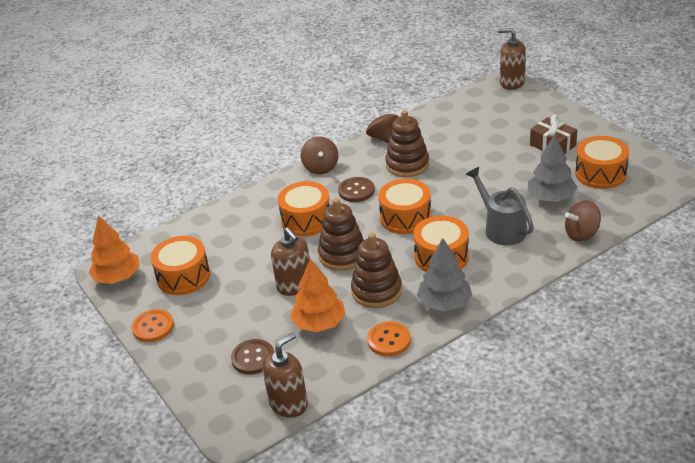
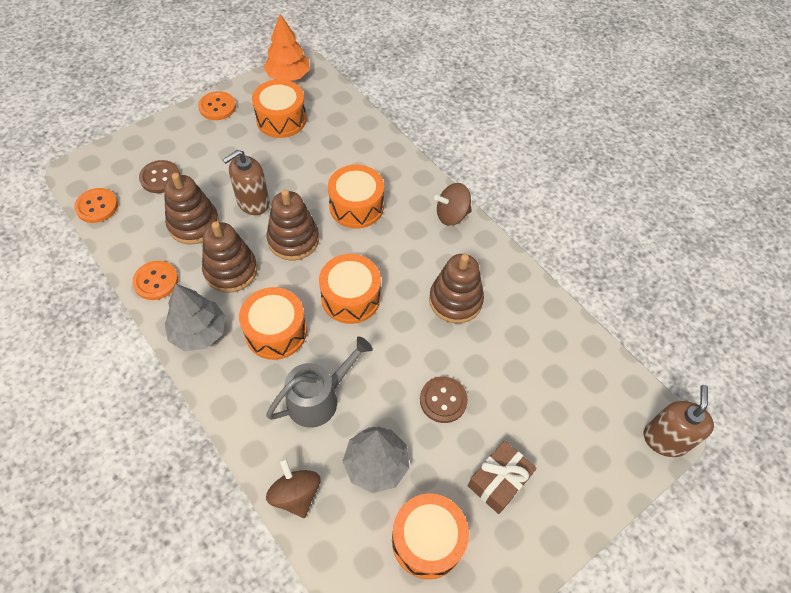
camera: 80 degrees right, 20 degrees up
(288, 403) = (97, 206): brown soap dispenser -> orange button
(319, 323) = (194, 224): orange tree -> brown stacking toy
(356, 191) = (405, 249): brown button -> brown button (443, 400)
(383, 138) = (513, 275): brown spinning top -> none

